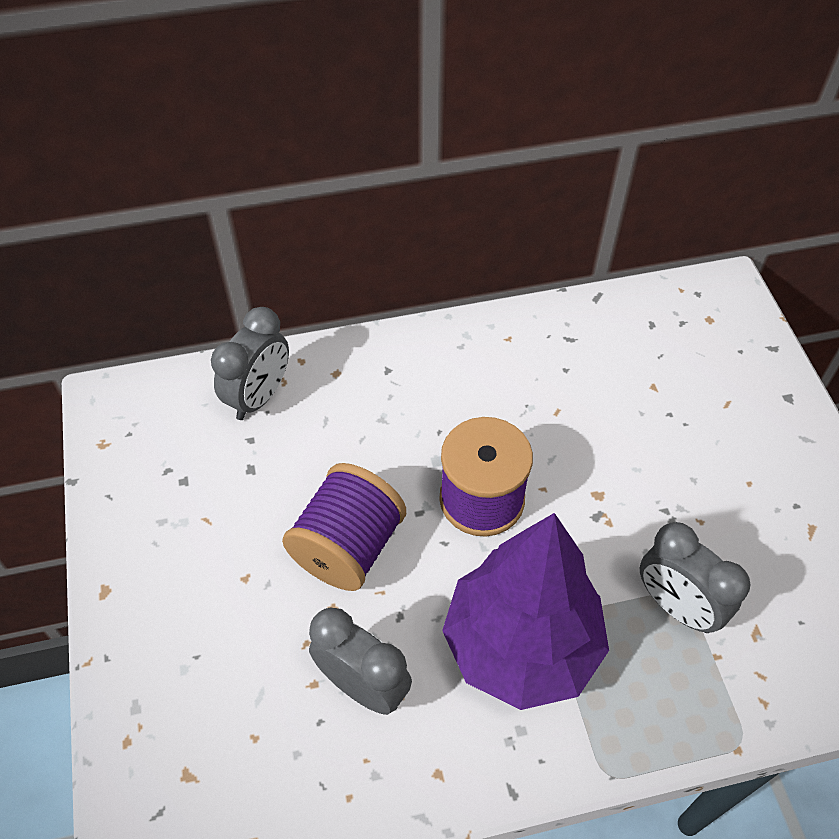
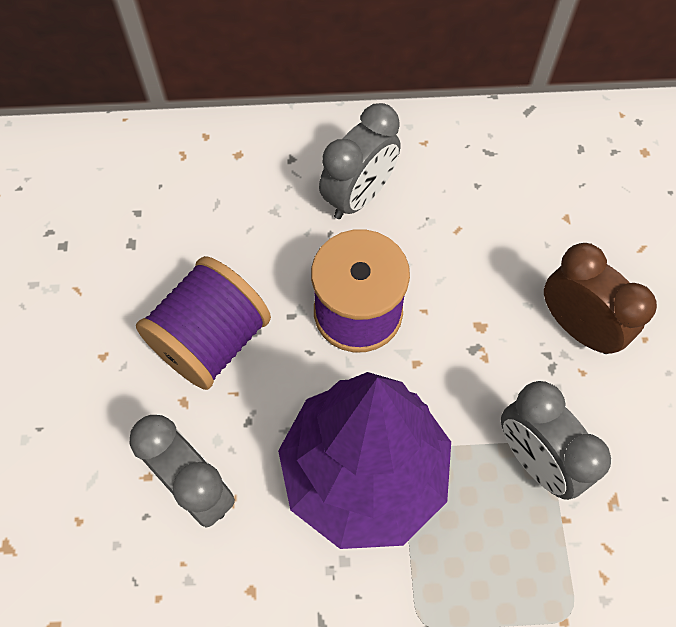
camera: 10 degrees right, 10 degrees up
(259, 397) = (155, 168): grey clock -> grey clock (359, 196)
(686, 482) = (577, 327): none -> brown clock

